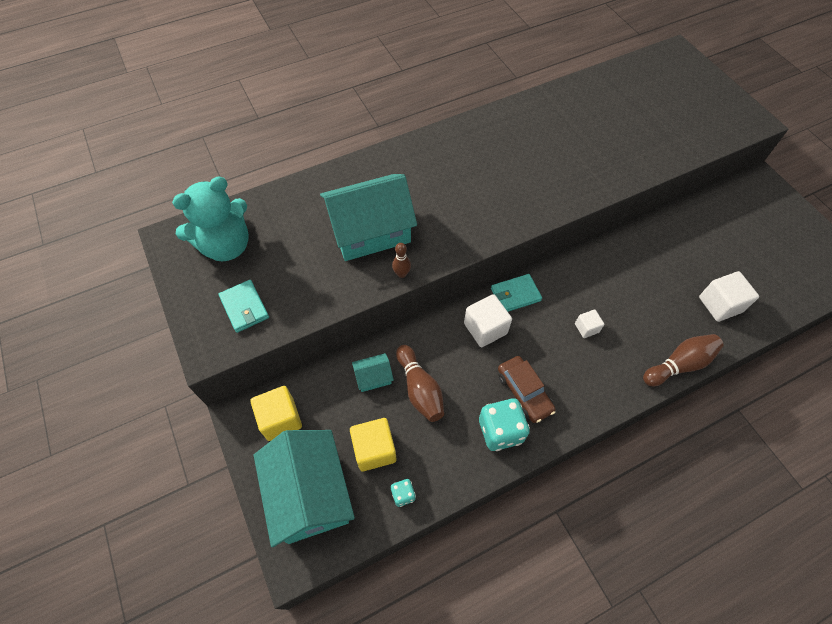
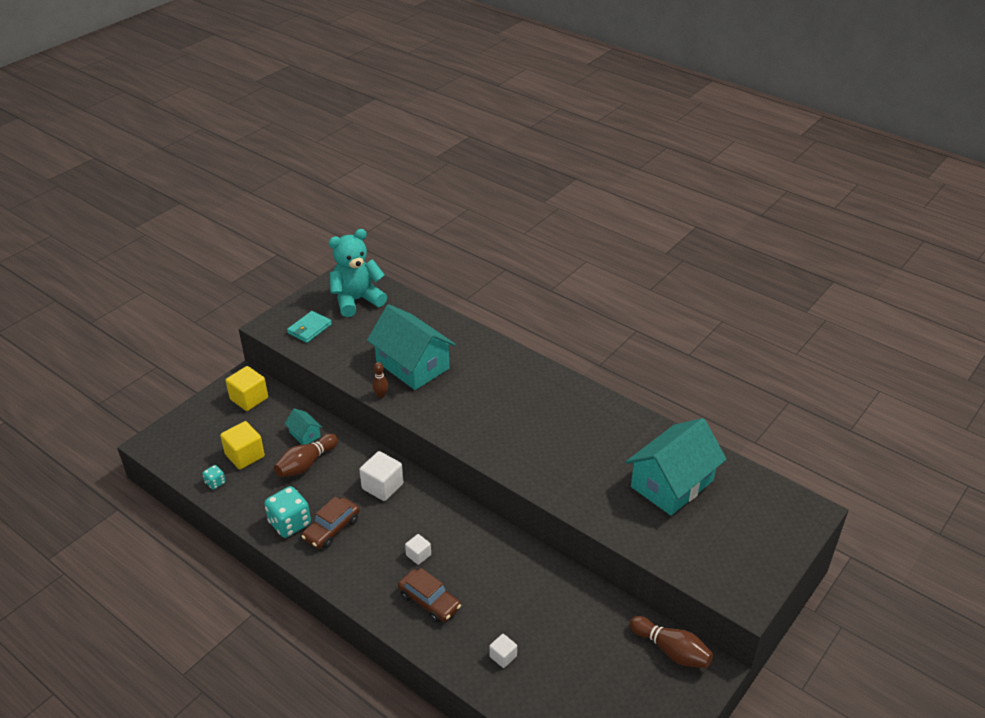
camera: 65 degrees right, 20 degrees down
(226, 246) = (357, 300): turquoise teddy bear -> turquoise teddy bear turned 120 degrees clockwise
(310, 494) = (199, 434): turquoise house -> turquoise house (672, 484)
(515, 295) = (428, 496): turquoise wallet -> none
(644, 338) = (429, 601): none -> brown car
(679, 364) = (412, 634): brown bowling pin -> brown bowling pin (671, 650)
(720, 304) = (503, 656): white cube -> white cube, size x0.57

